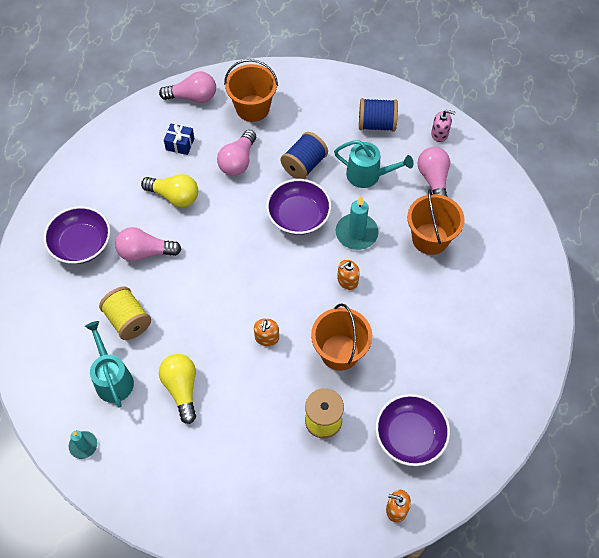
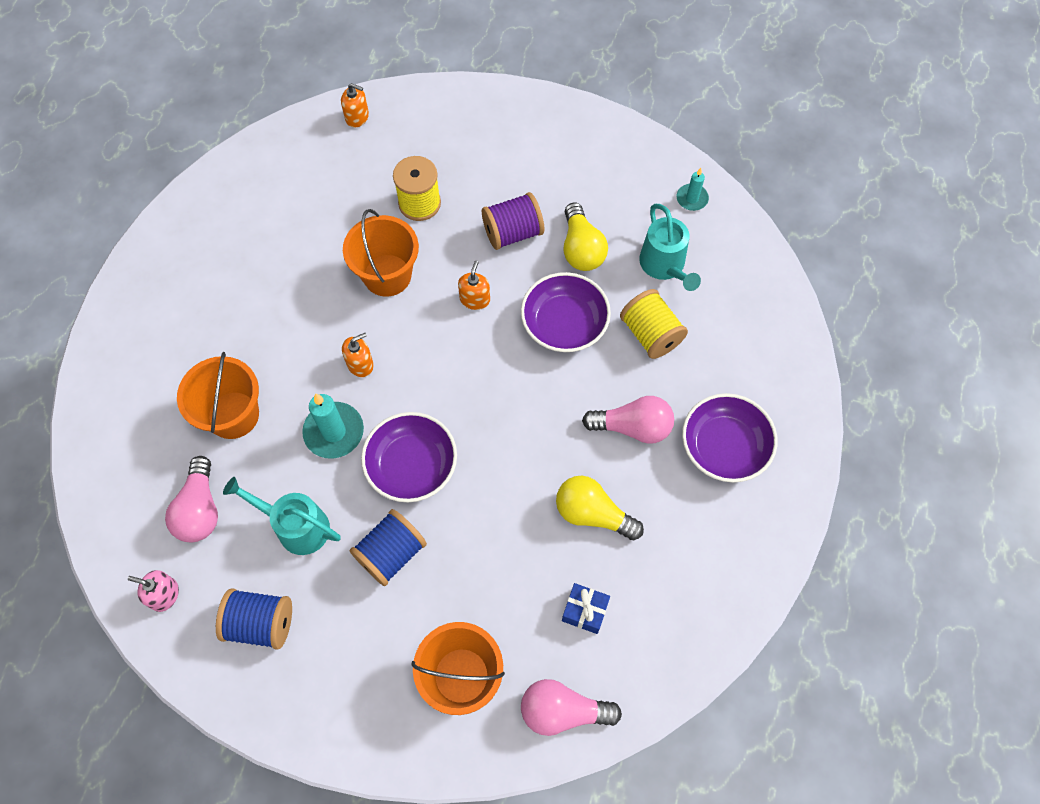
camera: 175 degrees left, 5 degrees up
(238, 161) = (493, 569): pink light bulb -> none
(240, 399) = (512, 233): none -> purple spool
(410, 436) = (325, 181): purple bowl -> purple bowl (564, 324)

